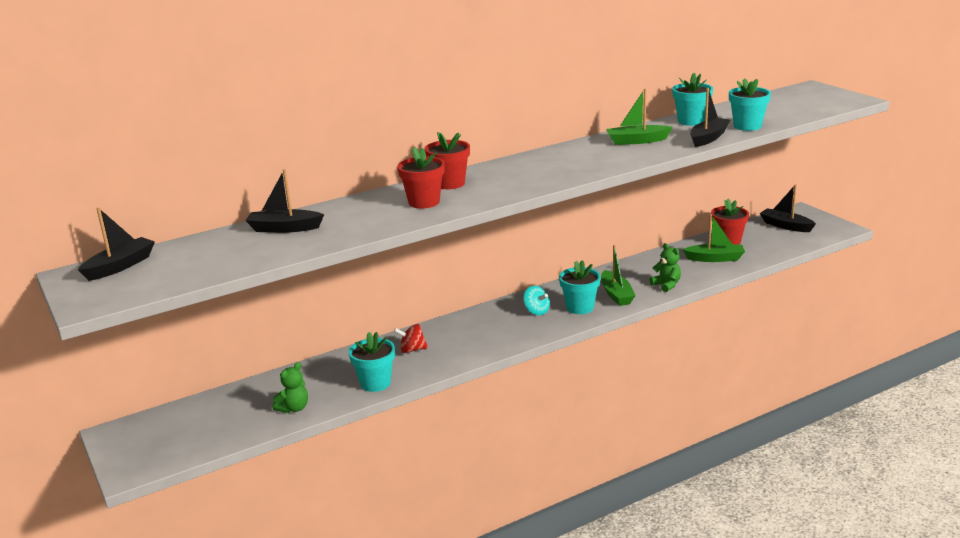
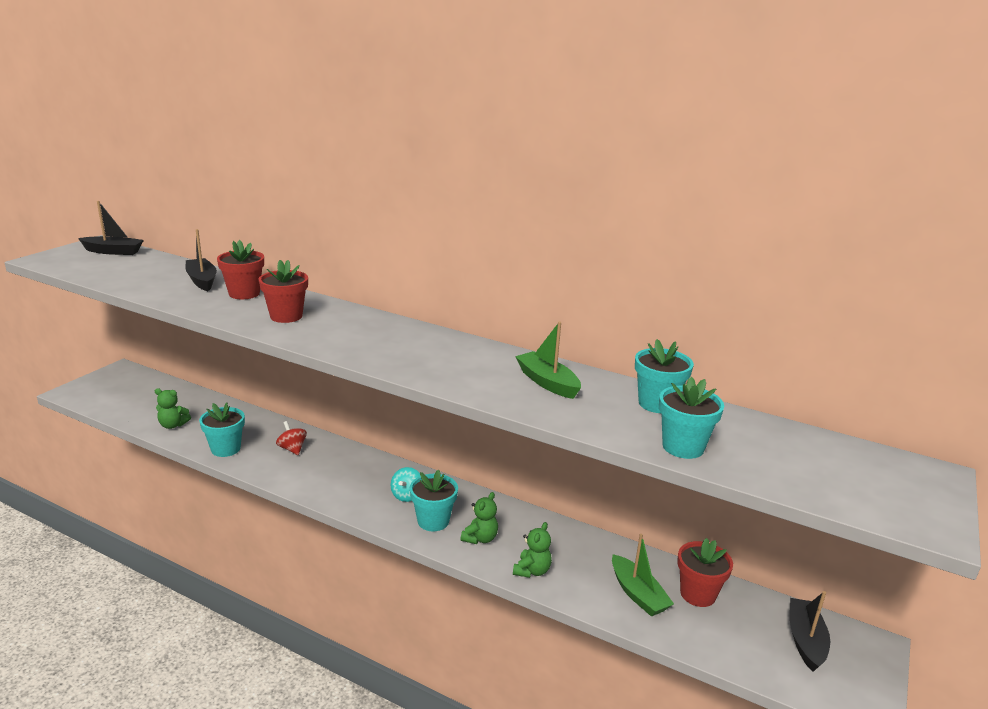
camera: 55 degrees right, 0 degrees up
(450, 183) = (341, 317): red flower pot -> red flower pot (244, 293)
(616, 295) = (480, 538): green boat -> green teddy bear
(708, 138) = (604, 426): black boat -> none

